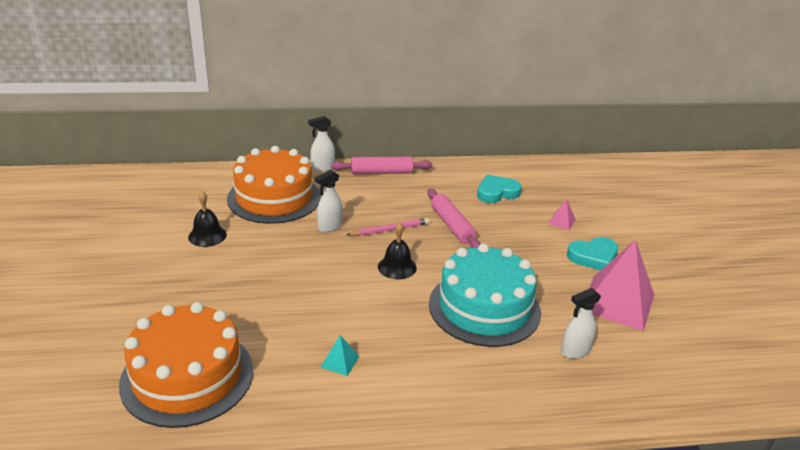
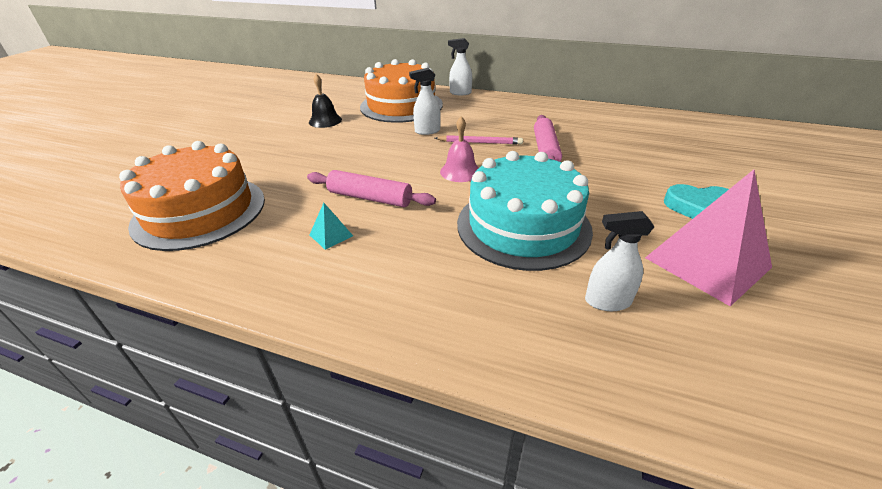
camera: 30 degrees right, 5 degrees up
(381, 172) = (509, 102): pink rolling pin -> pink rolling pin (370, 198)
(397, 267) = (460, 171): black bell -> pink bell
(496, 192) = (616, 132): turquoise heart -> none
(561, 221) = (678, 168): pink pyramid -> none

